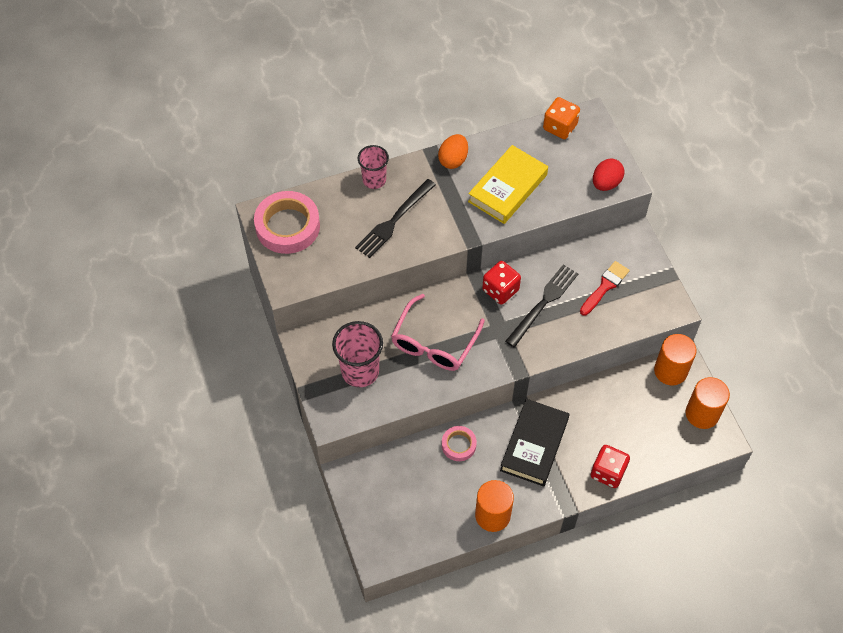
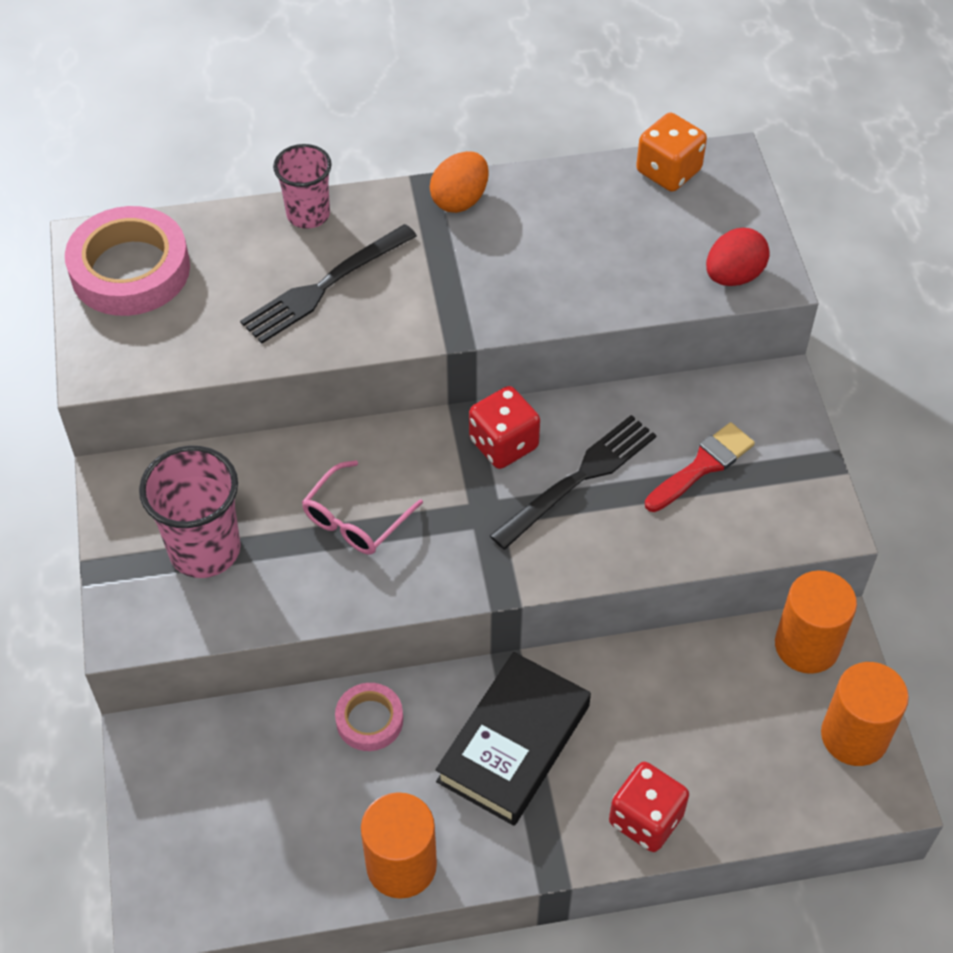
camera: 10 degrees right, 5 degrees down
(433, 343) = (355, 520): pink glasses -> pink glasses, size x0.65
(507, 188) = (547, 260): yellow book -> none

